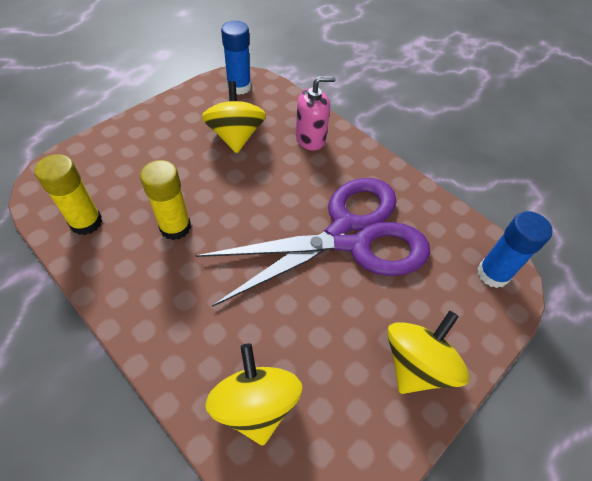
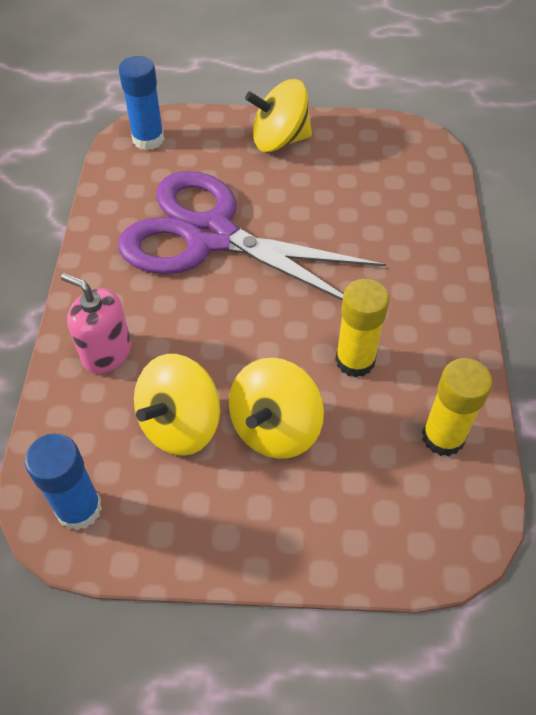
camera: 130 degrees left, 0 degrees up
(255, 404) = (409, 194): yellow spinning top -> yellow spinning top (275, 428)

